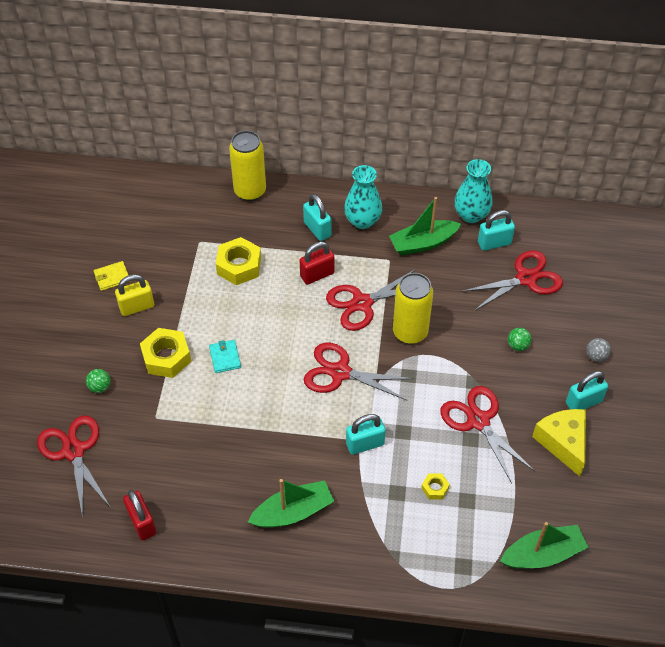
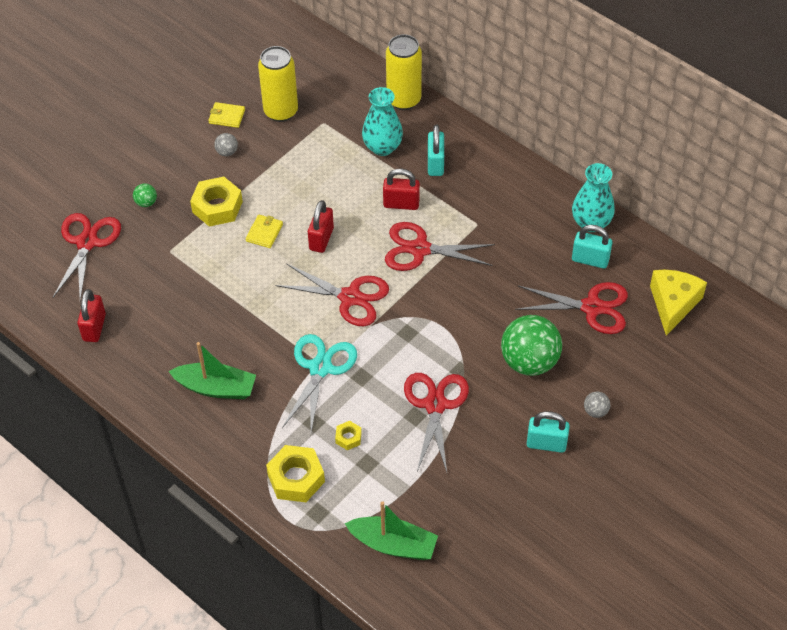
camera: 35 degrees right, 0 degrees up
(137, 307) = (227, 152): yellow padlock -> grey ball
(225, 357) = (264, 232): turquoise wallet -> yellow wallet
(239, 266) = (340, 161): yellow nut -> yellow nut (296, 478)
(277, 337) = (321, 239): none -> red padlock
(340, 372) = (350, 297): red scissors -> red scissors turned 150 degrees clockwise
(362, 221) = (483, 177): turquoise vase -> turquoise vase (382, 147)
(365, 444) = (320, 368): turquoise padlock -> turquoise scissors
(410, 332) = (441, 297): yellow can -> yellow can (281, 111)
(423, 243) = (522, 225): green boat -> none
(517, 345) = (529, 361): green ball -> green ball, size x2.35
(563, 442) = (495, 466): yellow cheese -> yellow cheese (673, 304)

